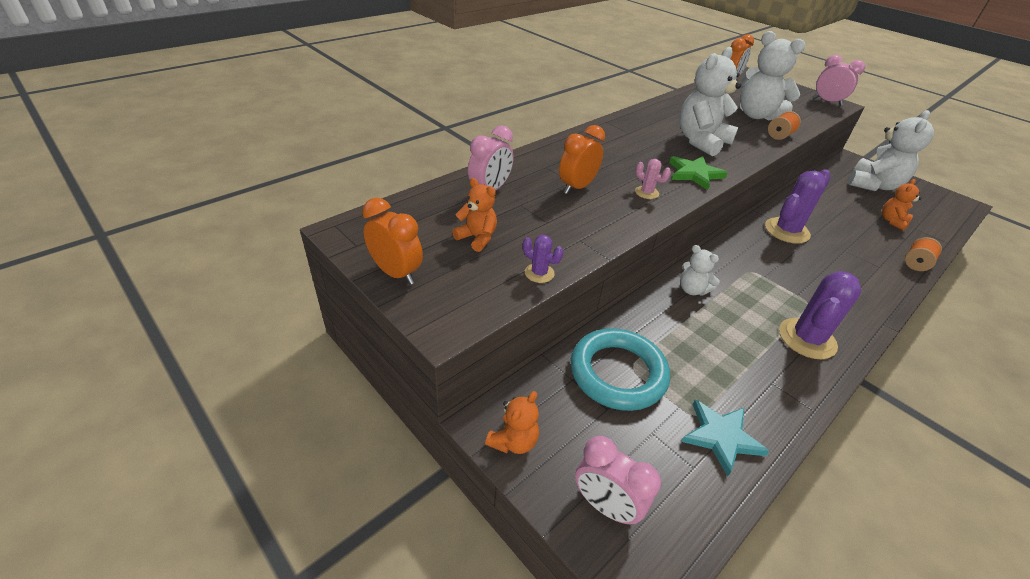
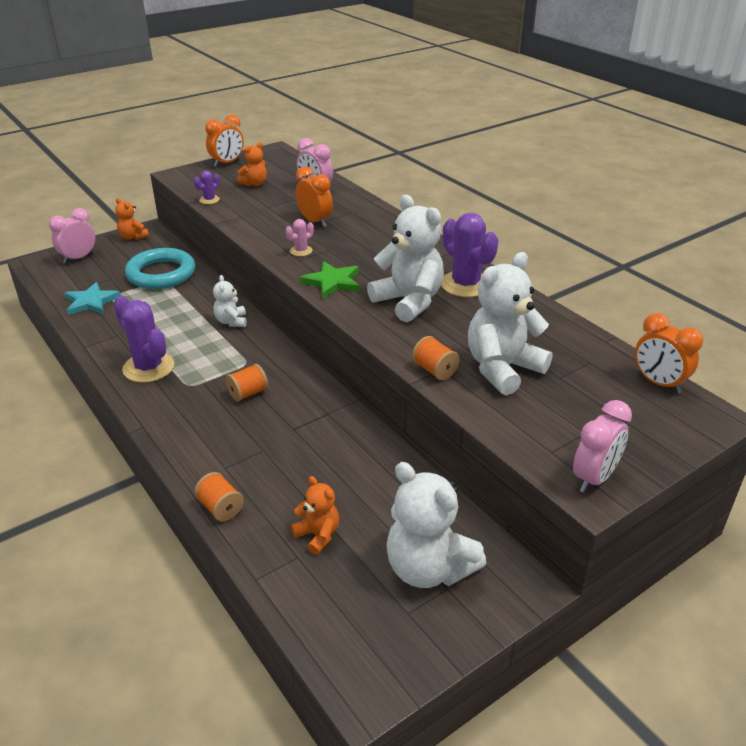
camera: 100 degrees right, 5 degrees down
(692, 290) = (231, 321): white teddy bear -> white teddy bear turned 60 degrees counterclockwise
(786, 231) = (310, 412): purple cactus -> purple cactus (465, 284)
(791, 265) = (248, 393): none -> orange spool

